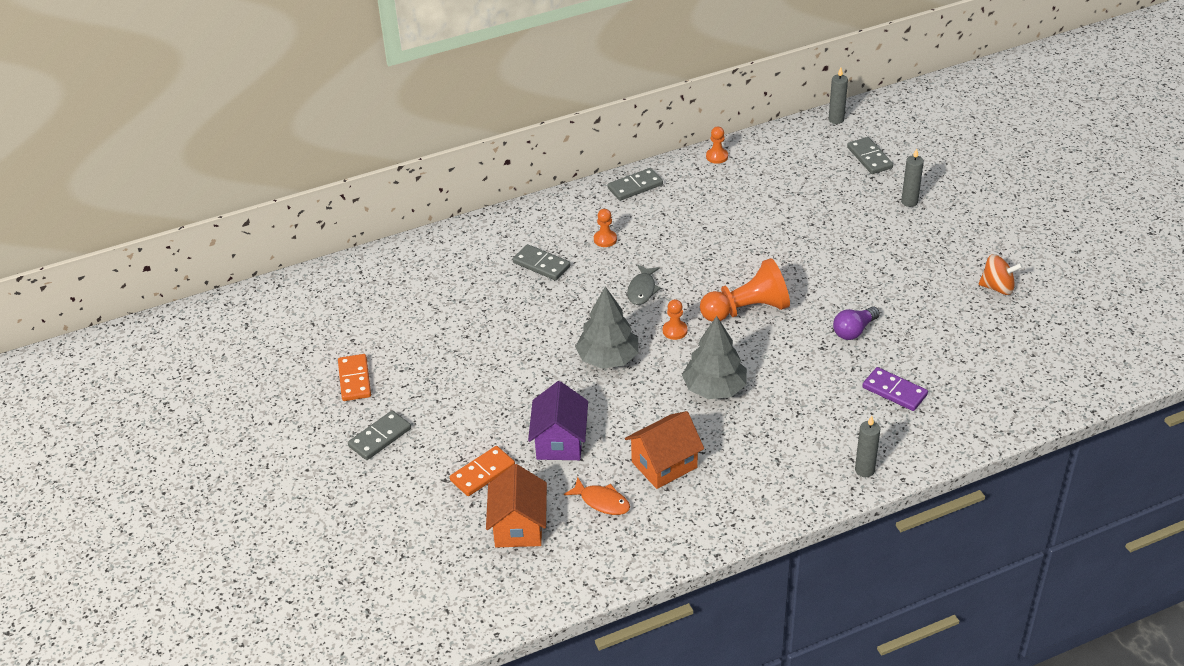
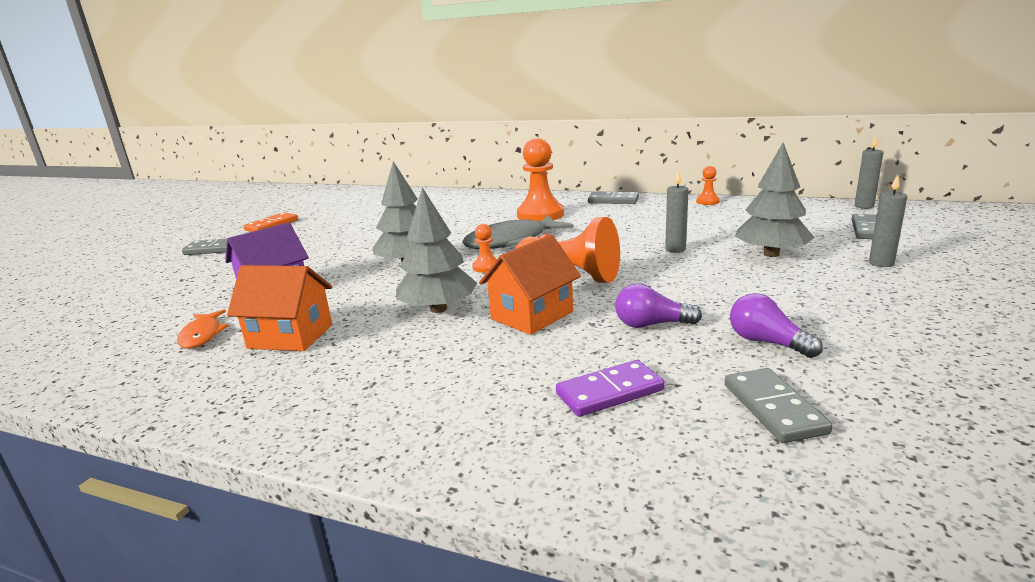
camera: 45 degrees right, 20 degrees down
(482, 473) = (202, 285): orange domino -> none
(518, 526) = (134, 321): orange house -> orange house (532, 315)
(541, 265) = (475, 214): grey domino -> grey domino (773, 408)
(605, 239) = (540, 215): orange pawn -> orange pawn, size x2.11
(642, 290) = (512, 241): grey fish -> grey fish, size x1.85
(840, 220) = (771, 254): none -> grey tree
(864, 470) = (428, 447): grey candle -> grey candle (675, 249)
(894, 391) = (609, 392): purple domino -> purple domino turned 75 degrees clockwise
(922, 313) = (767, 342): none -> purple light bulb
(997, 287) = (931, 361): orange spinning top -> none

